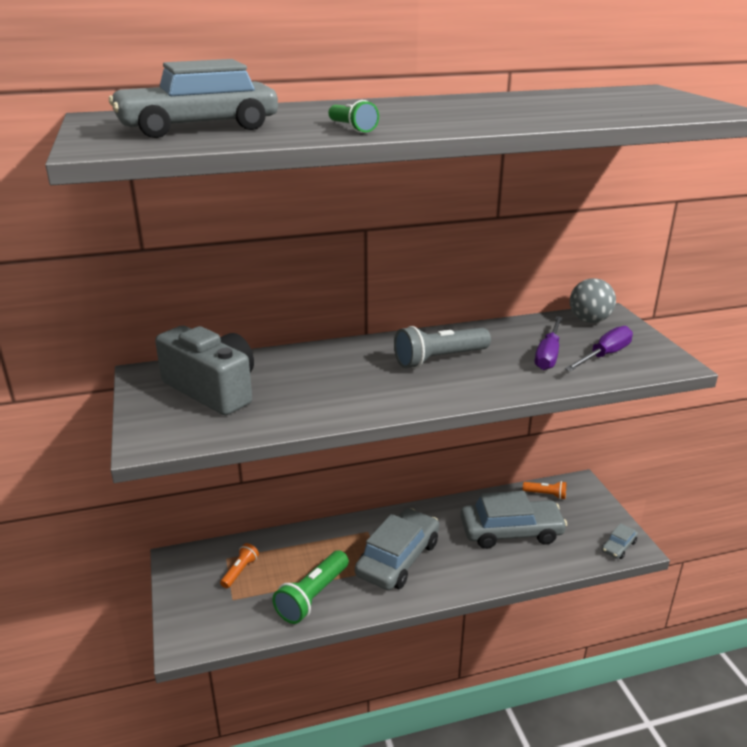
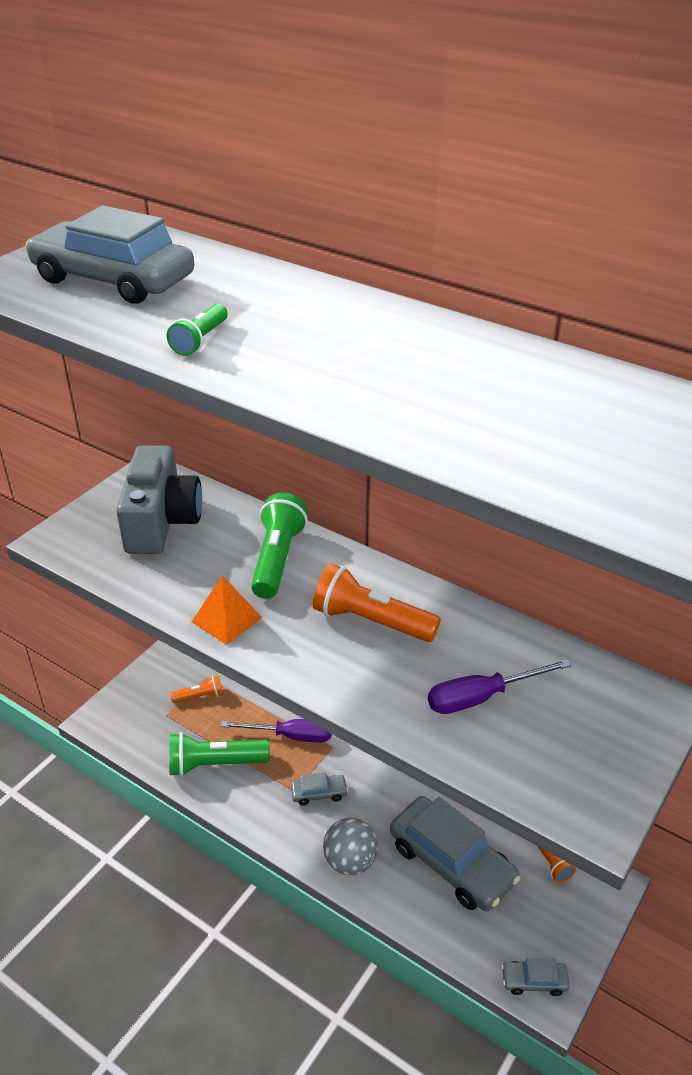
camera: 50 degrees right, 10 degrees up
(330, 365) = (277, 559): none -> green flashlight
(363, 405) = (227, 619): none -> orange pyramid
(398, 558) = (319, 793): grey car -> grey car, size x0.45
(439, 359) = (371, 621): grey flashlight -> orange flashlight
(589, 320) = (619, 693): grey ball -> grey ball (350, 861)
(604, 355) = (539, 746): purple screwdriver -> purple screwdriver (290, 736)

